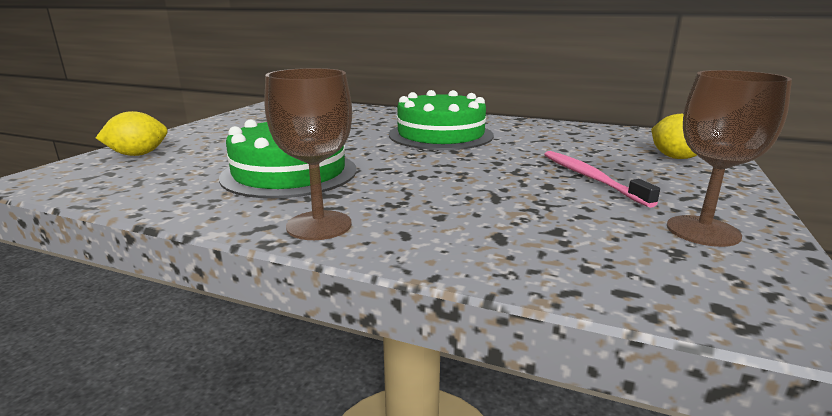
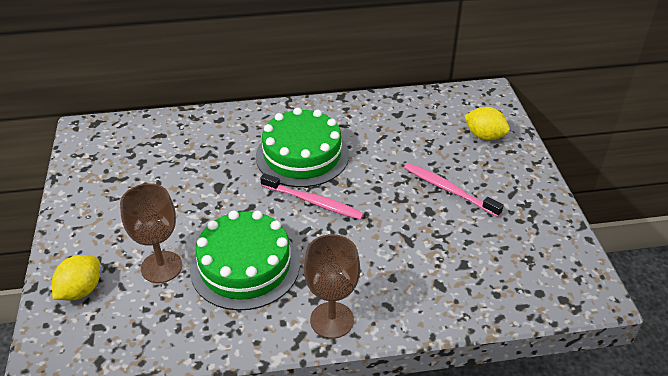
camera: 30 degrees left, 20 degrees up
(416, 156) = (314, 202): none -> pink toothbrush
(703, 231) = (533, 232): brown goblet -> brown goblet (161, 267)

